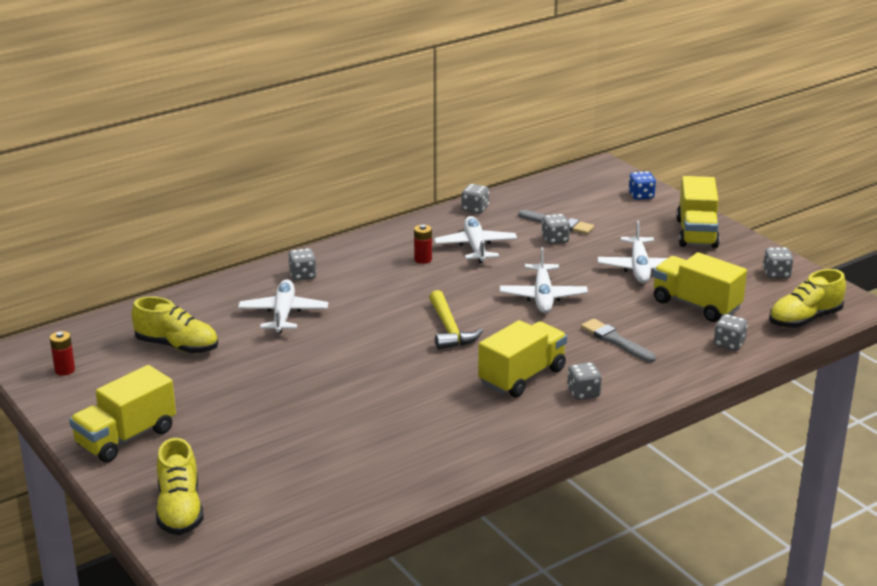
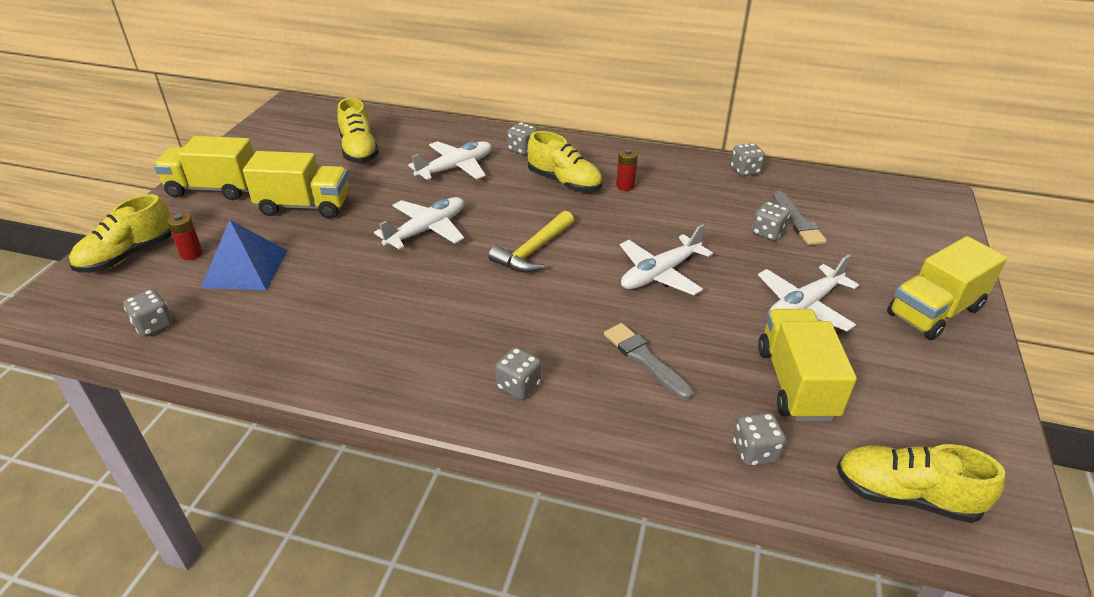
camera: 50 degrees right, 10 degrees up
(65, 370) = (283, 129): red battery -> red battery (191, 254)
(289, 456) = (245, 268): none -> blue pyramid
(380, 280) = (564, 182): none -> yellow shoe
(475, 247) = (686, 200): white plane -> white plane (427, 230)
(522, 377) = (503, 330): yellow truck -> yellow truck (304, 206)
(615, 341) = (644, 359): grey brush -> grey brush turned 45 degrees counterclockwise
(641, 196) = (934, 242): blue dice -> none
(776, 274) = (962, 416): grey dice -> grey dice (154, 325)

